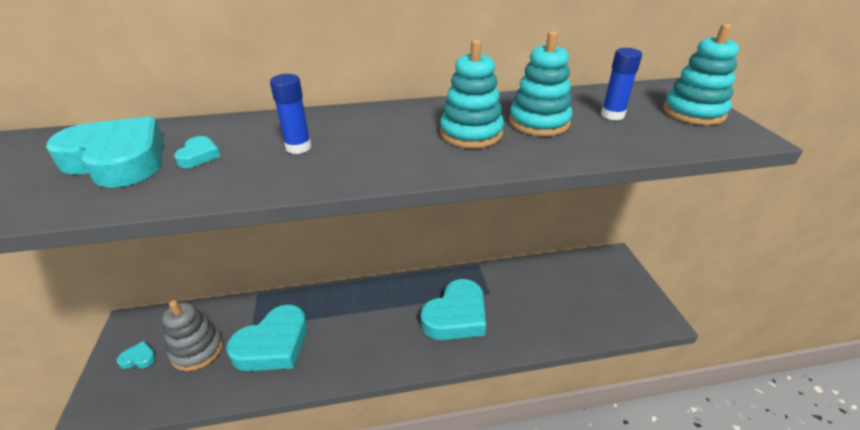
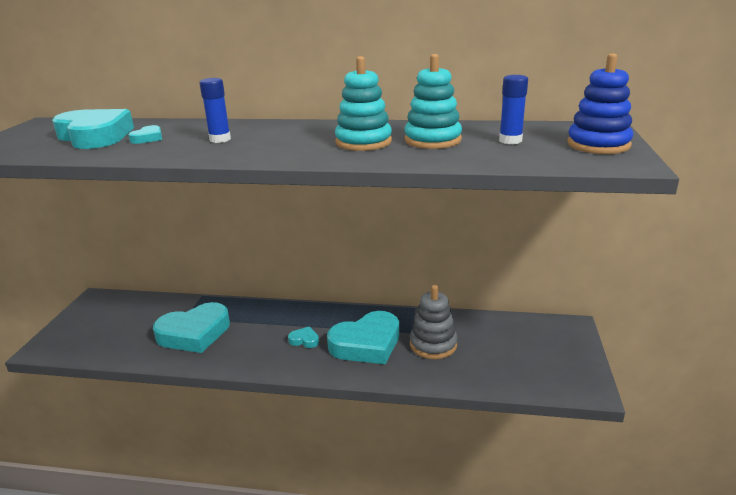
camera: 20 degrees right, 10 degrees down
(139, 358) = (90, 322): turquoise heart -> turquoise heart (304, 340)
(197, 350) = (135, 325): grey stacking toy -> grey stacking toy (433, 344)
(693, 112) = (598, 145): turquoise stacking toy -> blue stacking toy

